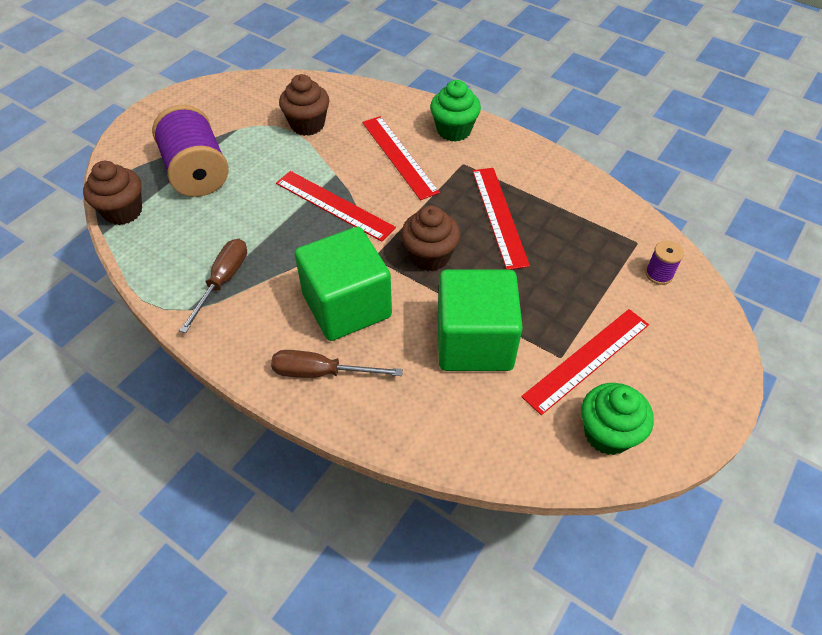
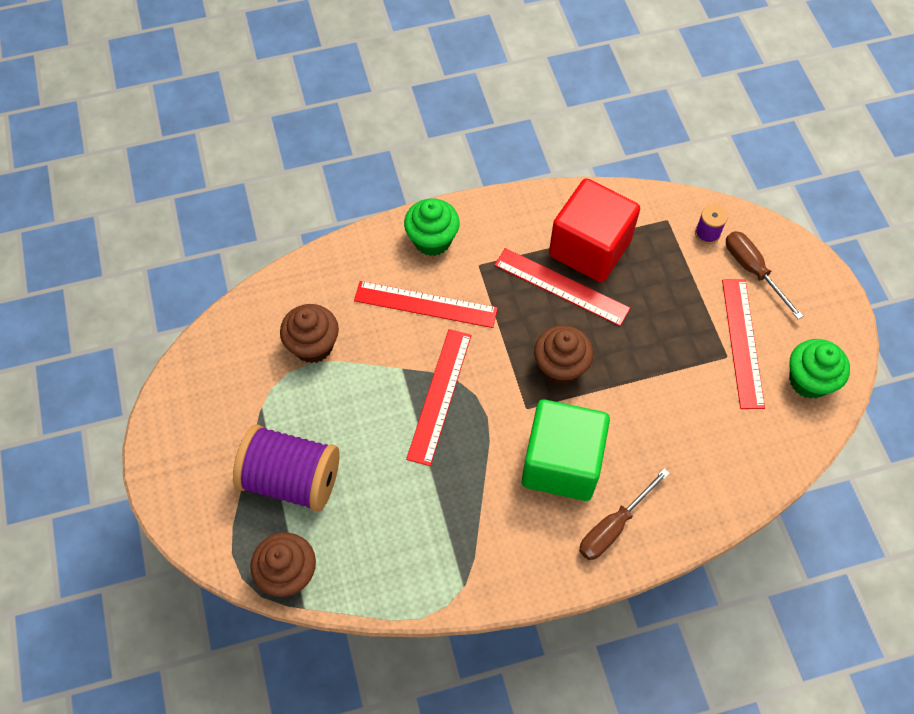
camera: 50 degrees left, 10 degrees up
(223, 281) = (454, 540): brown screwdriver -> brown screwdriver (752, 270)
(334, 205) = (439, 395): red ruler -> red ruler turned 60 degrees counterclockwise
(474, 342) = (669, 401): green cube -> none
(552, 212) = (589, 248): none -> red cube

